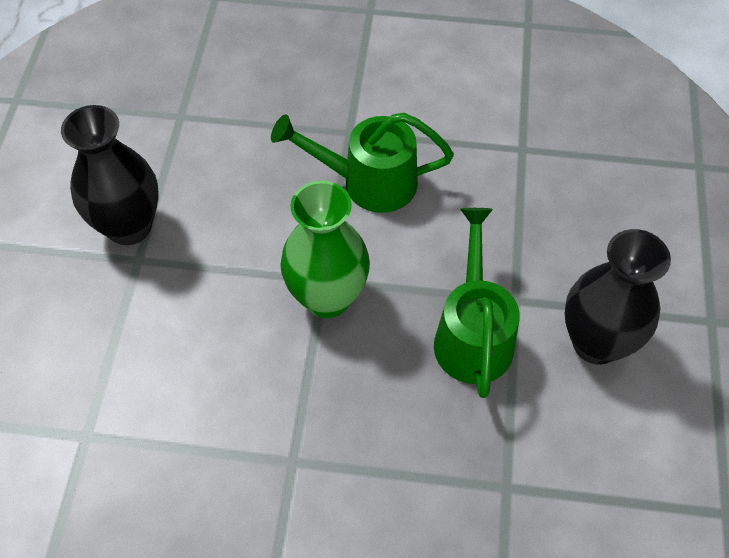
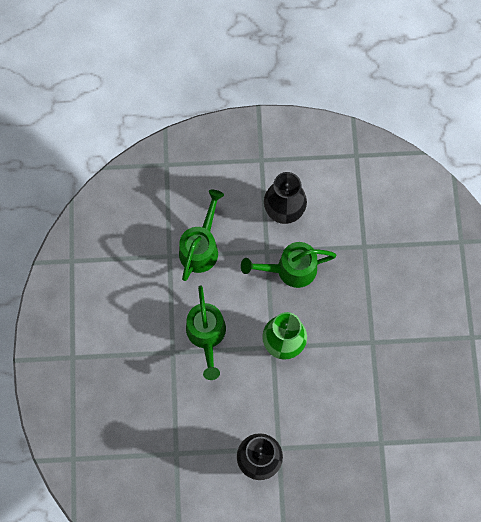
camera: 100 degrees left, 15 degrees up
(534, 196) = (201, 247): none -> green watering can

